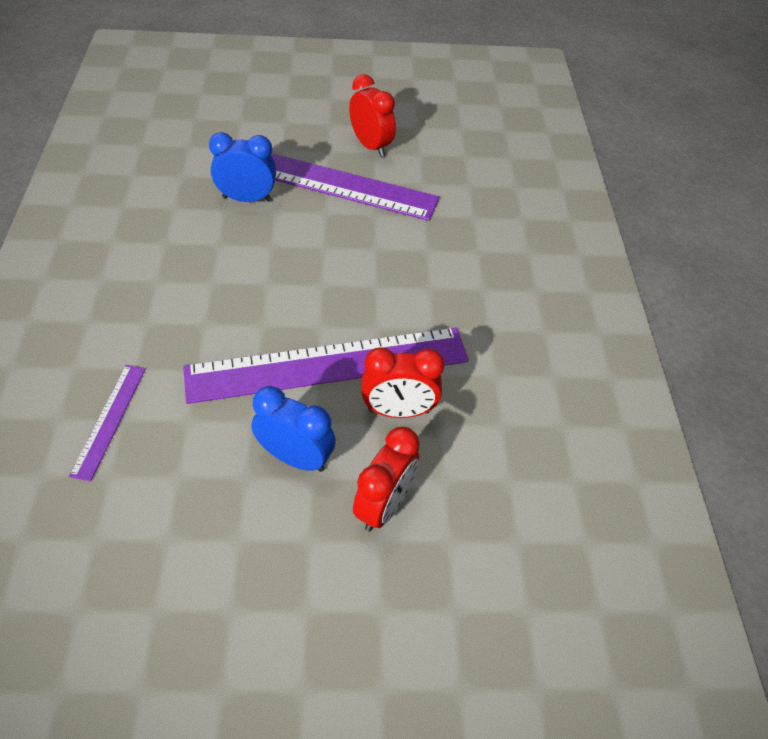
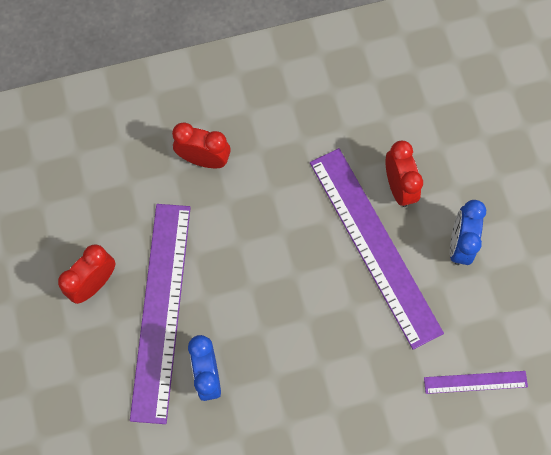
camera: 100 degrees left, 20 degrees up
(384, 505) = (474, 179): red clock -> red clock (204, 159)

